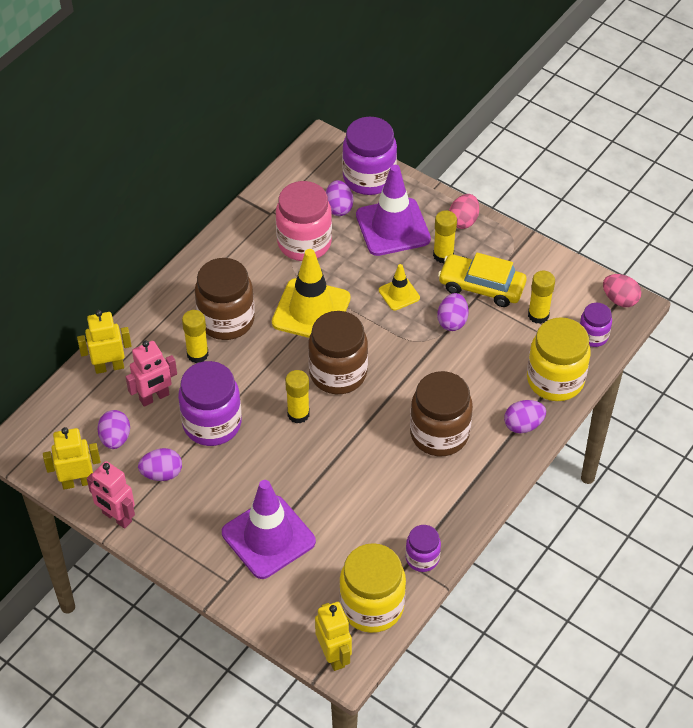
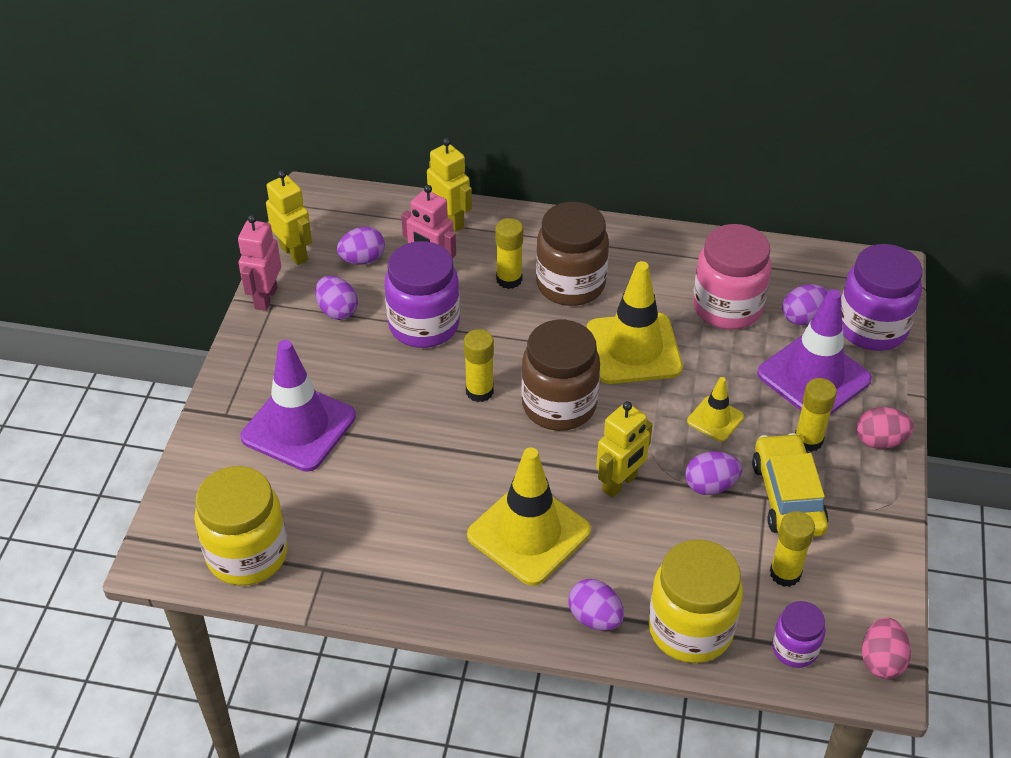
camera: 65 degrees right, 5 degrees down
(334, 655) = (166, 543): yellow robot -> yellow robot (620, 483)
(422, 558) = (337, 580): purple jar -> none
(439, 434) = (529, 533): brown jar -> yellow traffic cone

